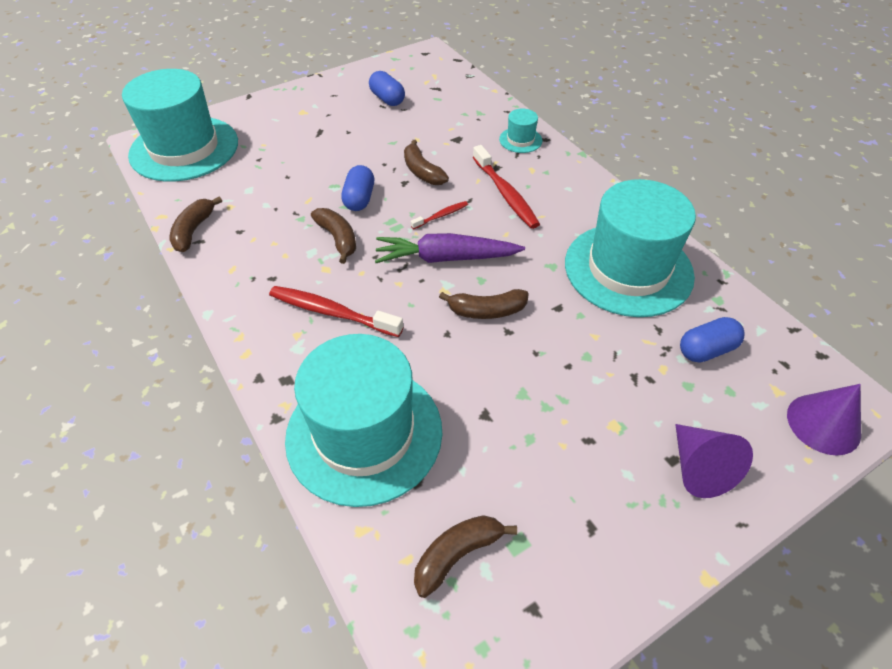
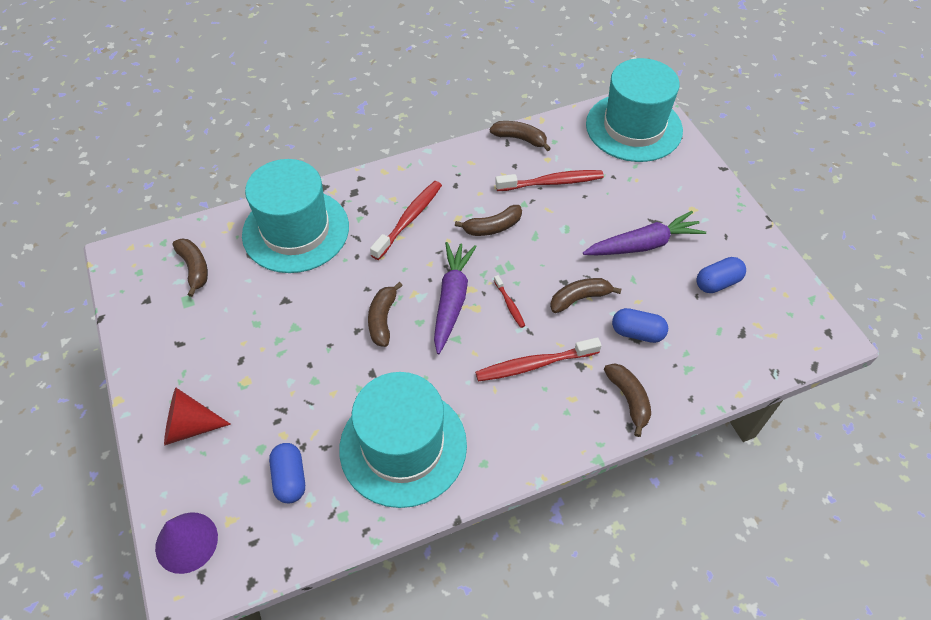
camera: 100 degrees right, 5 degrees up
(267, 200) = (552, 182): none -> red toothbrush
(350, 138) = (643, 244): none -> purple carrot
(359, 199) = (544, 245): blue capsule -> blue capsule (637, 333)
(520, 140) = (629, 399): turquoise hat -> brown banana
(699, 468) = (190, 426): purple cone -> red cone

